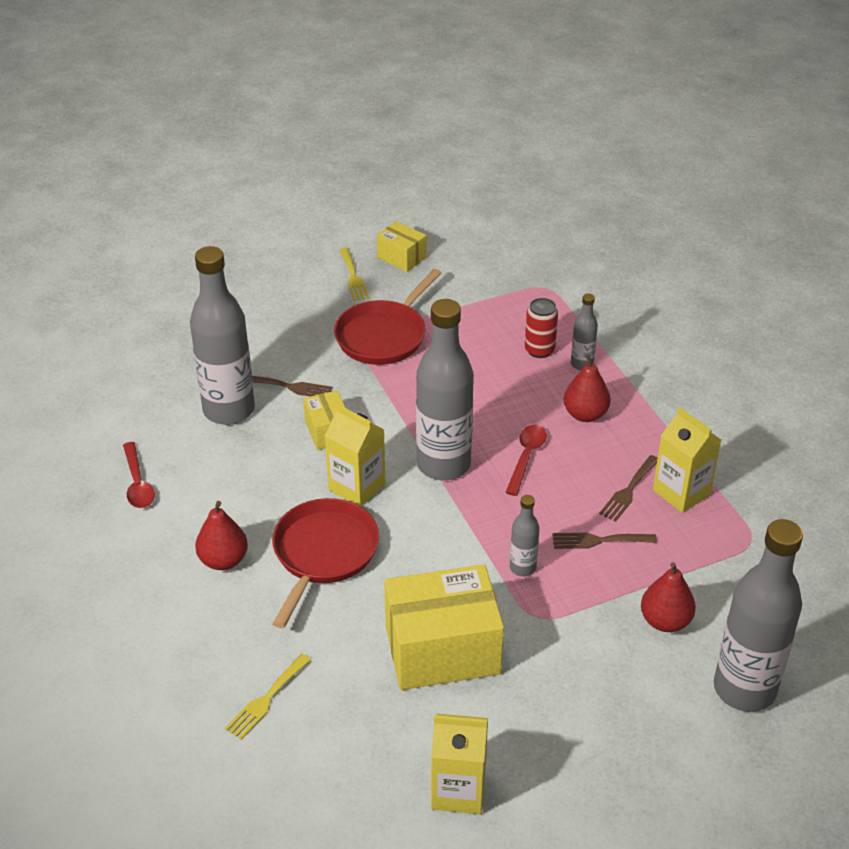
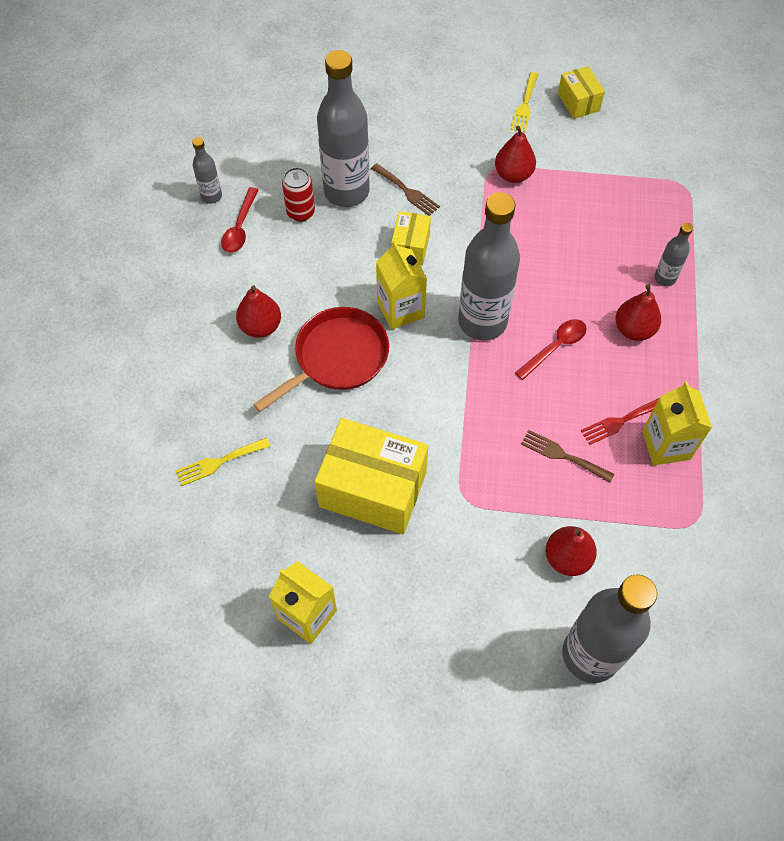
camera: 30 degrees right, 20 degrees up
(384, 336) = (513, 175): red pan -> red pear
(522, 568) = (483, 449): grey bottle -> grey bottle (211, 196)
(539, 350) = (637, 247): red can -> red can (300, 212)
(628, 491) = (620, 421): brown fork -> red fork

